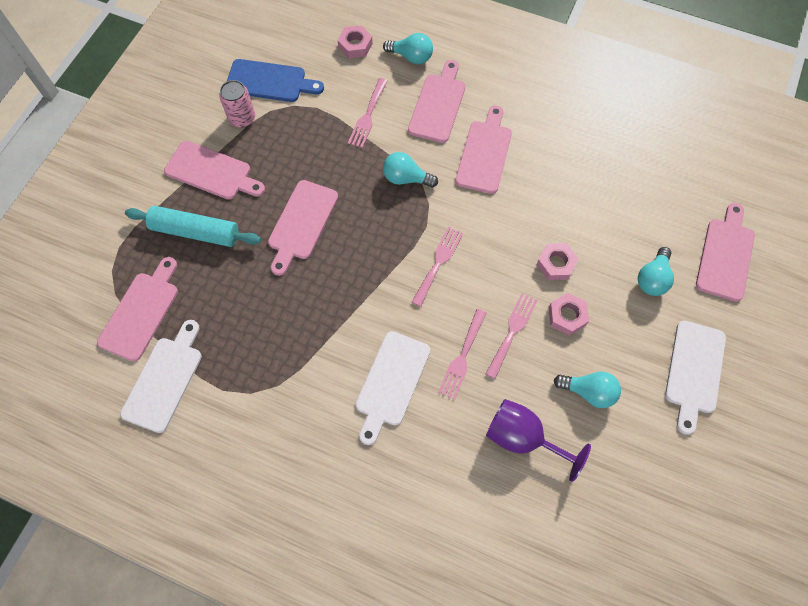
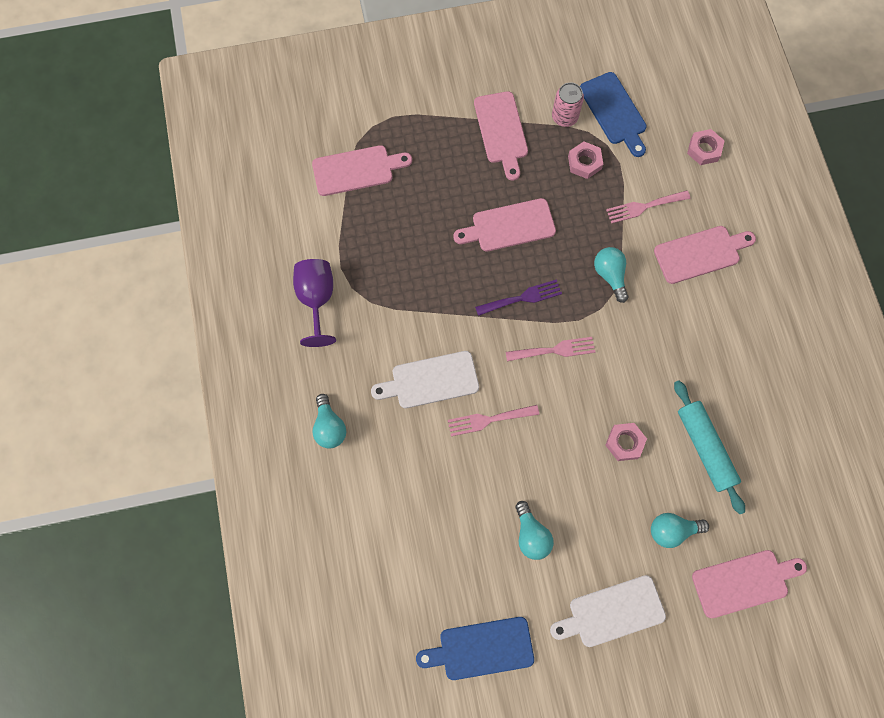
camera: 55 degrees right, 5 degrees up
(164, 379) = (320, 224): white cutting board -> none
(196, 232) = (444, 158): turquoise rolling pin -> turquoise rolling pin (705, 448)
(373, 256) = (522, 298): none -> purple fork
(411, 57) = (730, 200): turquoise light bulb -> turquoise light bulb (329, 427)
(484, 153) = (683, 321): pink cutting board -> none
(512, 331) = (538, 444): pink fork -> none
(522, 438) = (457, 506): purple goblet -> purple goblet (316, 300)
(567, 316) = (584, 479): pink nut -> pink nut (584, 162)
(665, 504) = (481, 649): none -> blue cutting board

